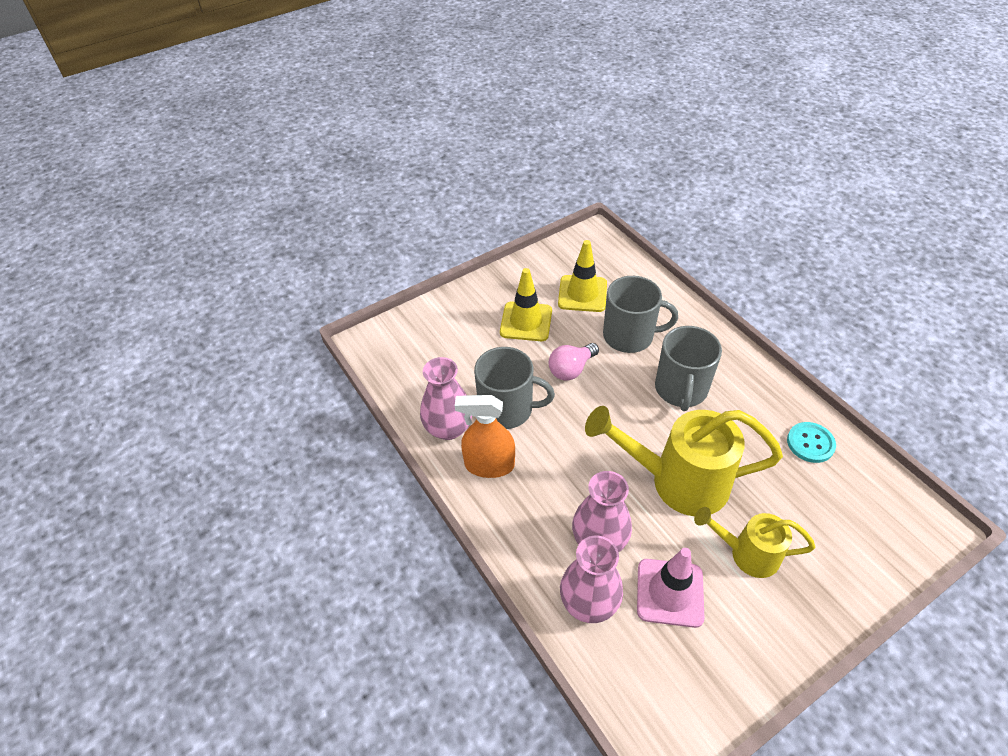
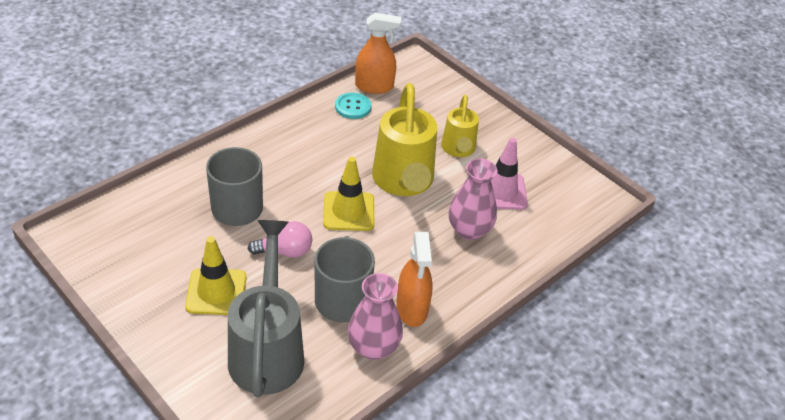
camera: 105 degrees left, 5 degrees down
(459, 353) = (267, 349): none -> grey watering can
(571, 369) = (285, 251): pink light bulb -> pink light bulb turned 45 degrees counterclockwise
(582, 294) = (172, 244): yellow traffic cone -> yellow traffic cone (348, 211)
(589, 602) = (523, 236): pink vase -> none
(681, 389) = (304, 175): grey mug -> none
(860, 471) = (374, 86): none -> orange spray bottle

